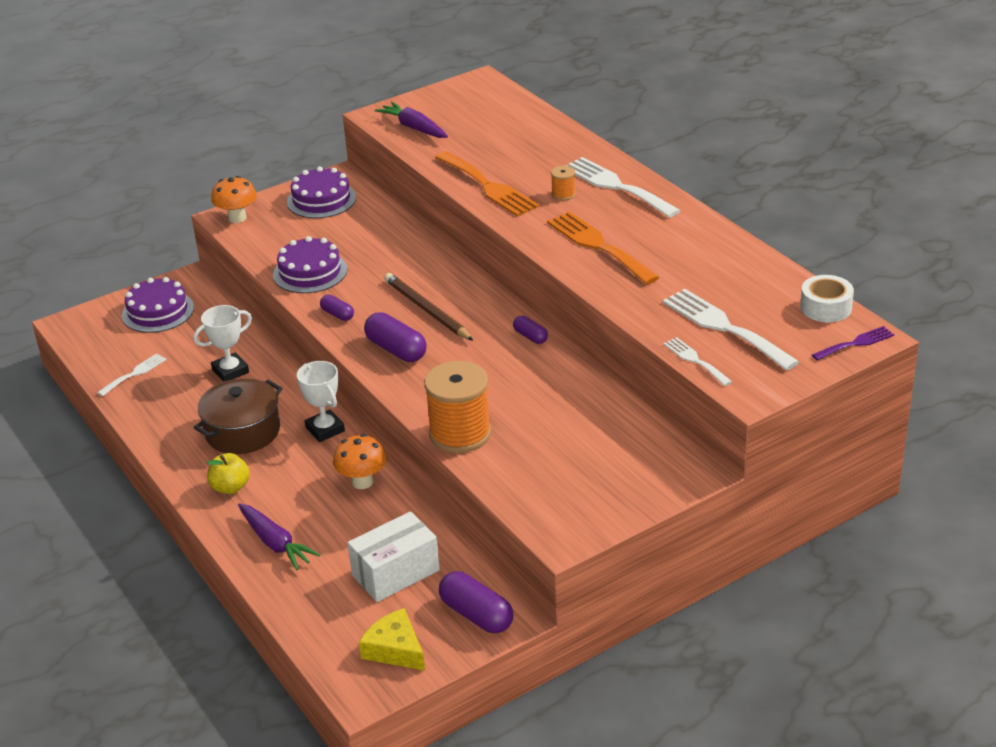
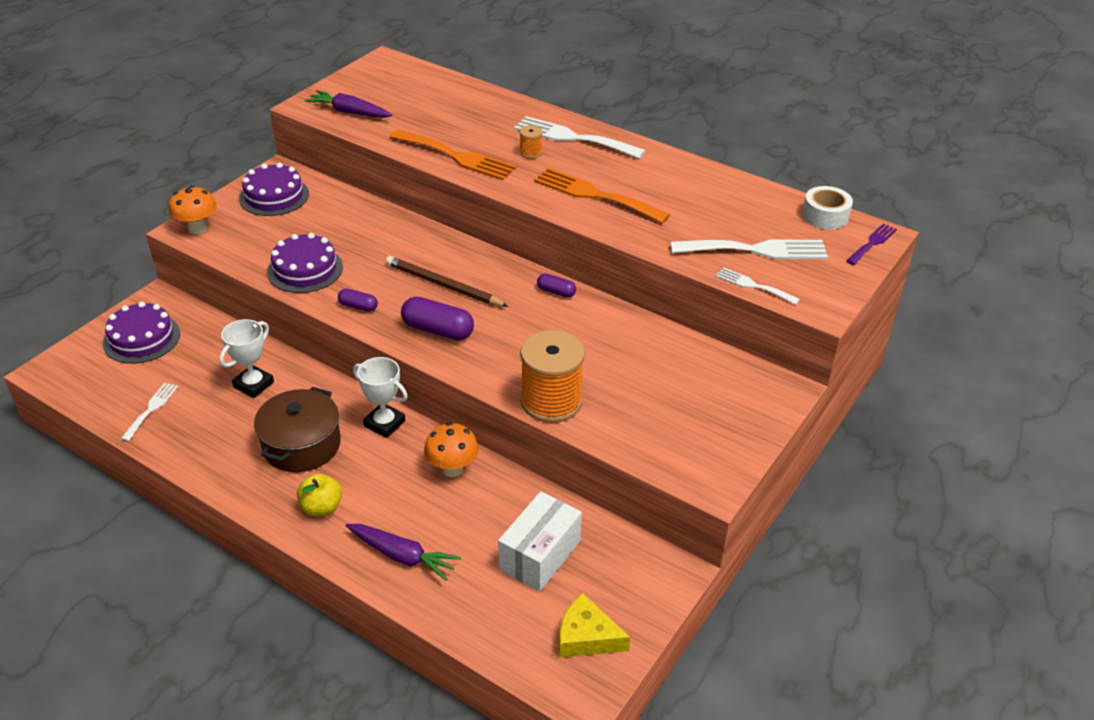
camera: 25 degrees left, 5 degrees up
(476, 615) = (642, 577): purple capsule -> none
(724, 327) = (756, 250): white fork -> white fork turned 150 degrees clockwise

